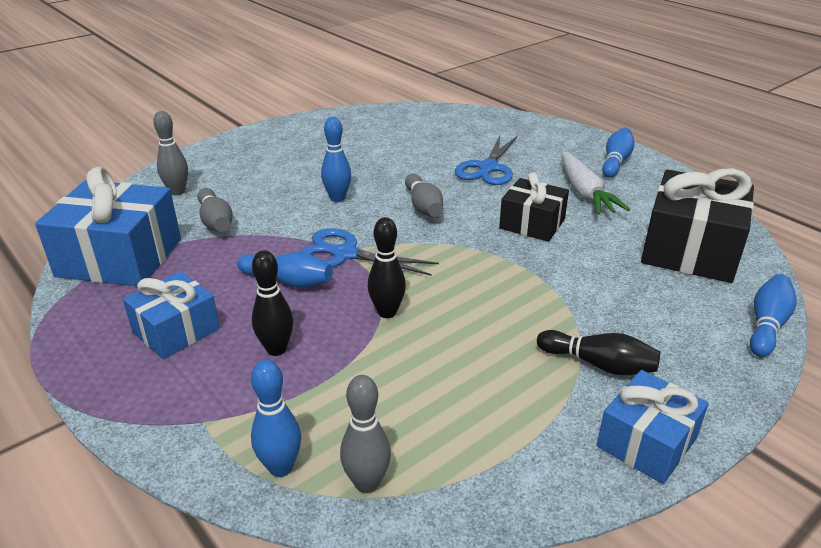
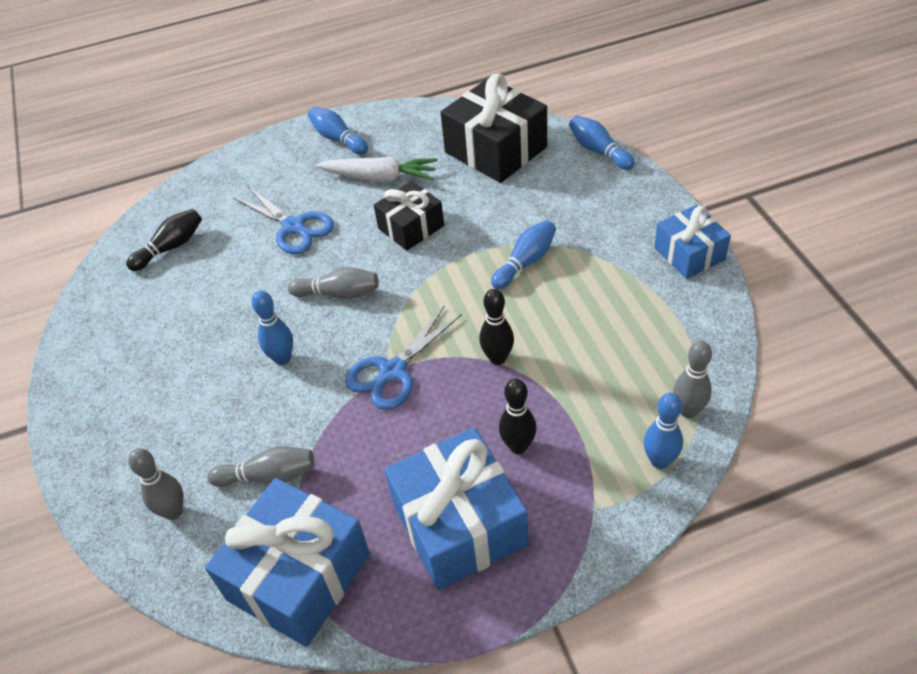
camera: 65 degrees left, 15 degrees up
(176, 330) = (459, 524): blue gift -> blue gift, size x1.65
(289, 281) = (418, 423): blue bowling pin -> blue bowling pin (525, 262)
(599, 364) = (609, 250): black bowling pin -> black bowling pin (171, 247)

